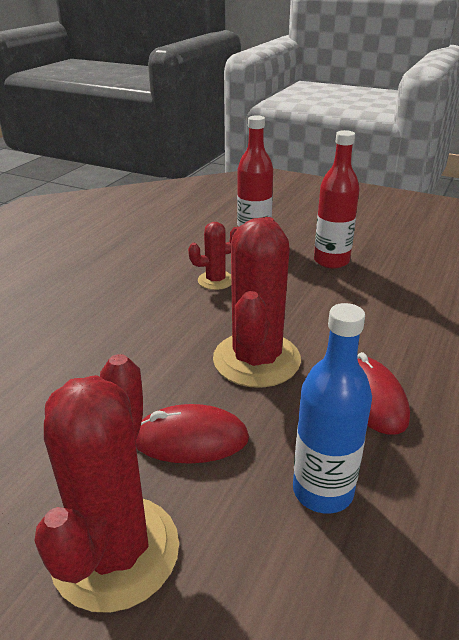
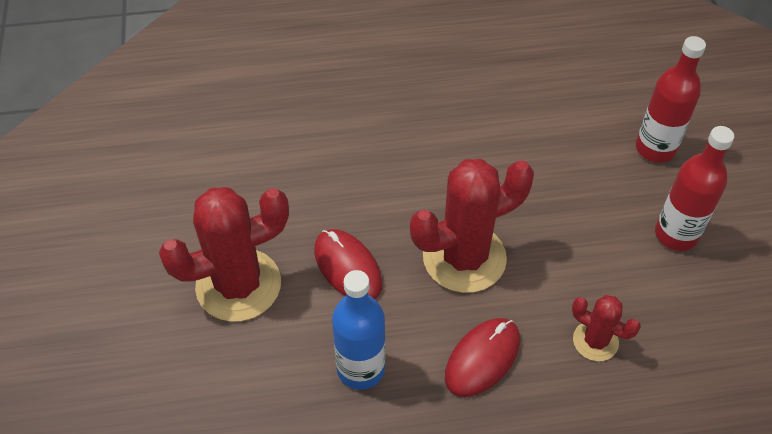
camera: 55 degrees right, 20 degrees up
(216, 280) = (549, 165): red cactus -> red cactus (595, 341)

